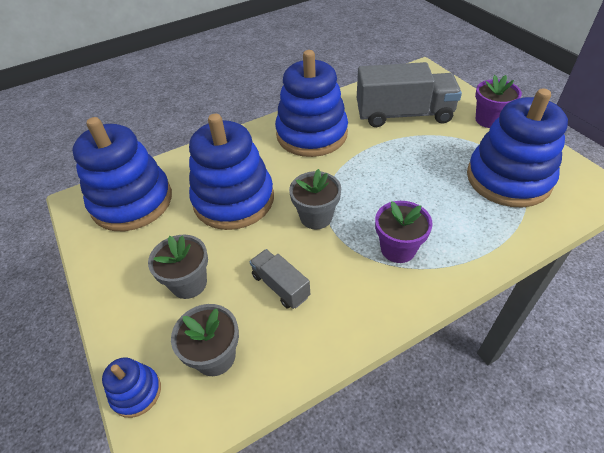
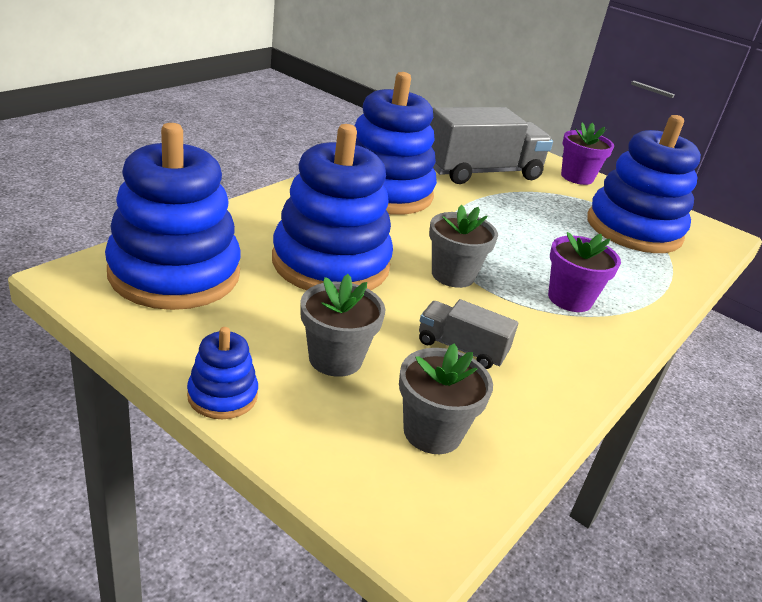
camera: 30 degrees left, 15 degrees down
(136, 392) = (351, 490): blue stacking toy -> blue stacking toy (222, 395)

